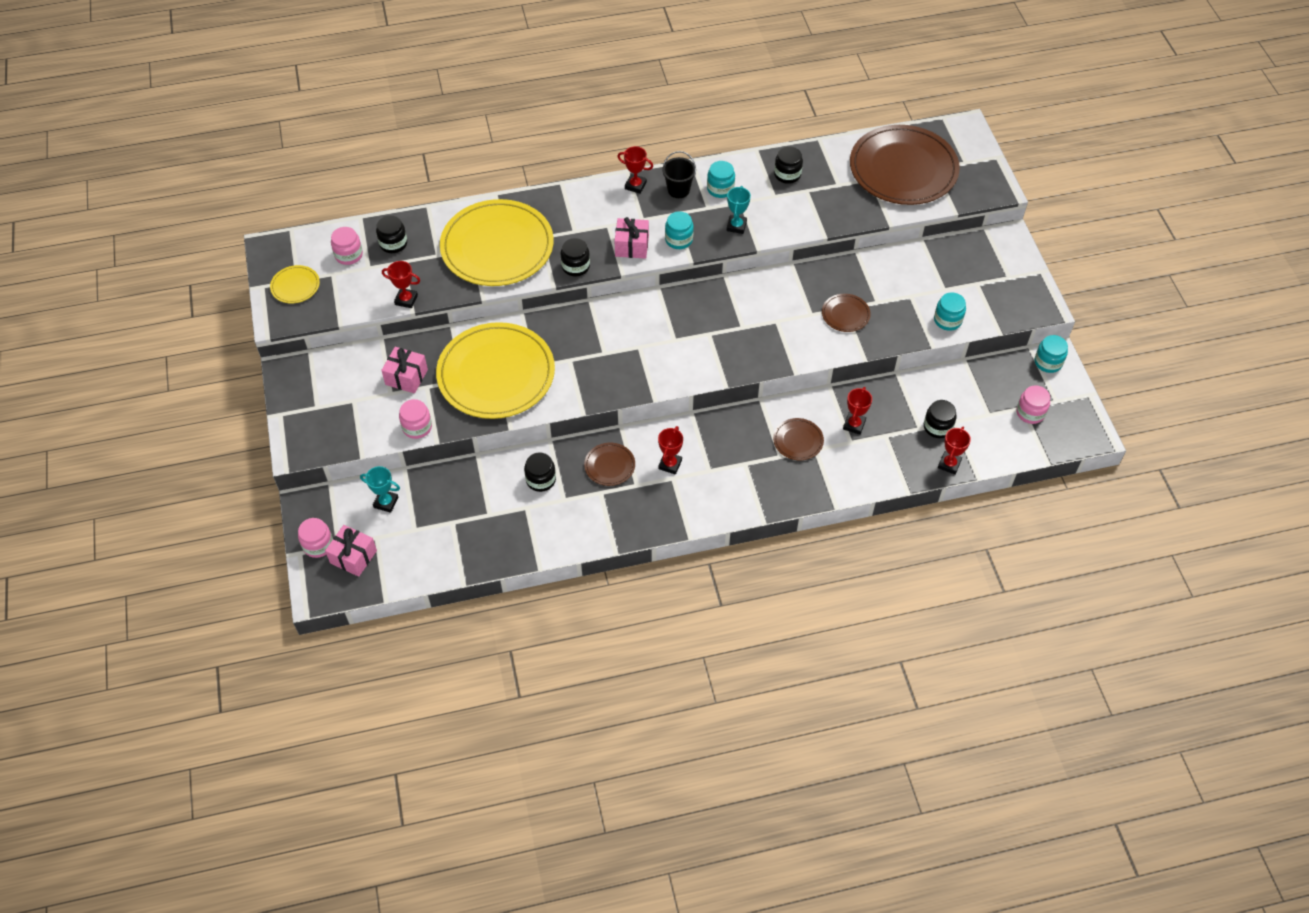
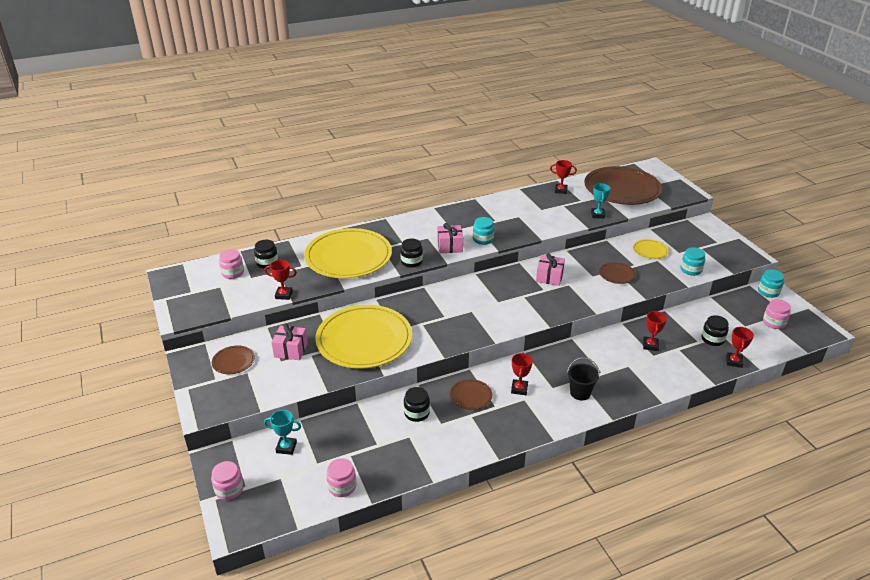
camera: 10 degrees left, 20 degrees down
(295, 286) = (191, 296): yellow plate -> yellow plate (650, 250)
(353, 557) = (263, 494): pink gift -> pink gift (549, 277)
(417, 427) = (306, 383): pink jar -> pink jar (342, 486)
(635, 185) = (441, 214): red trophy -> red trophy (561, 190)
(678, 190) = (472, 213): black bucket -> black bucket (580, 393)
(720, 189) = (502, 210): turquoise jar -> none
(736, 226) = (521, 228): turquoise trophy -> turquoise trophy (597, 215)
(787, 174) = (545, 199): black jar -> none
(798, 440) = (613, 360): brown plate -> brown plate (233, 361)

